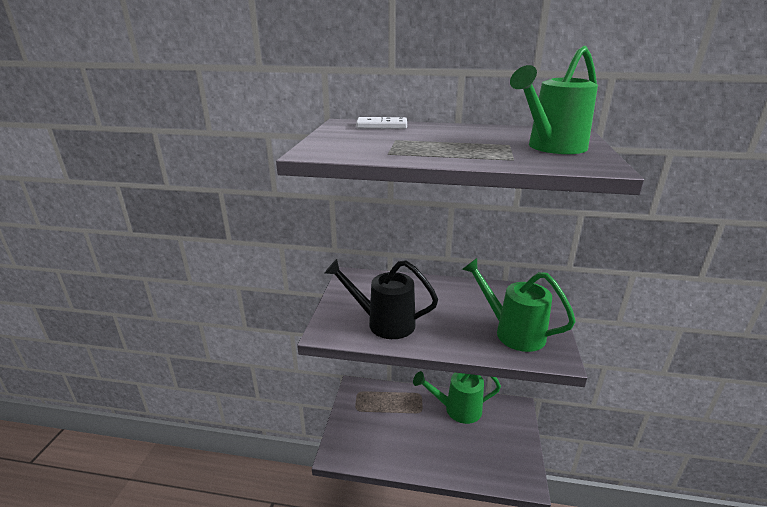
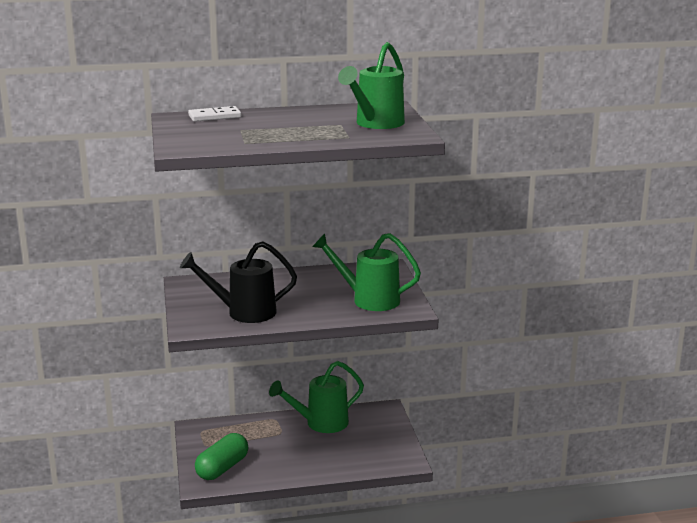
camera: 20 degrees left, 5 degrees down
(359, 440) = (222, 468): none -> green capsule

